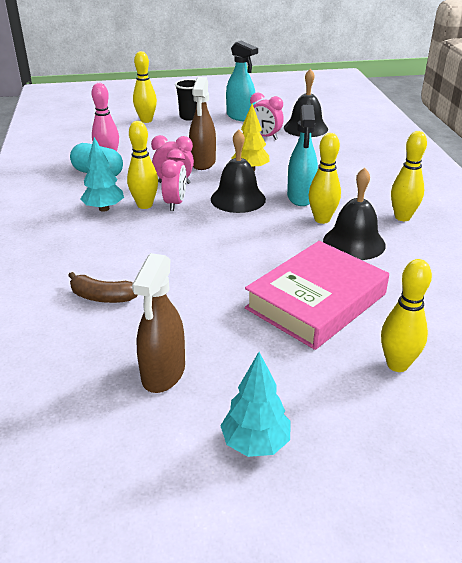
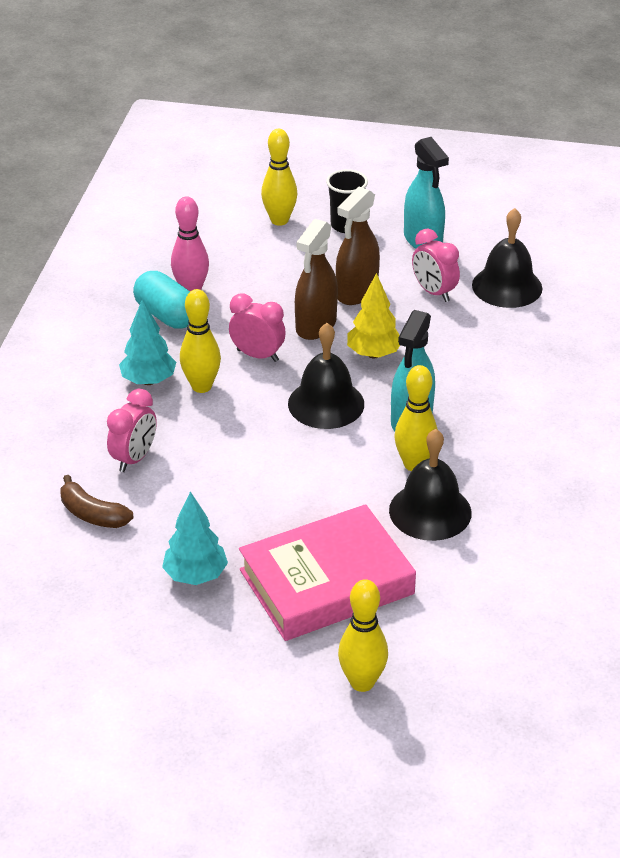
camera: 20 degrees right, 5 degrees up
(163, 373) = (114, 624): brown spray bottle -> brown spray bottle (356, 292)
(175, 203) = (241, 393): pink clock -> pink clock (134, 458)
(255, 443) = (165, 720): turquoise tree -> turquoise tree (196, 575)
(402, 217) = (524, 487): yellow bowling pin -> none

